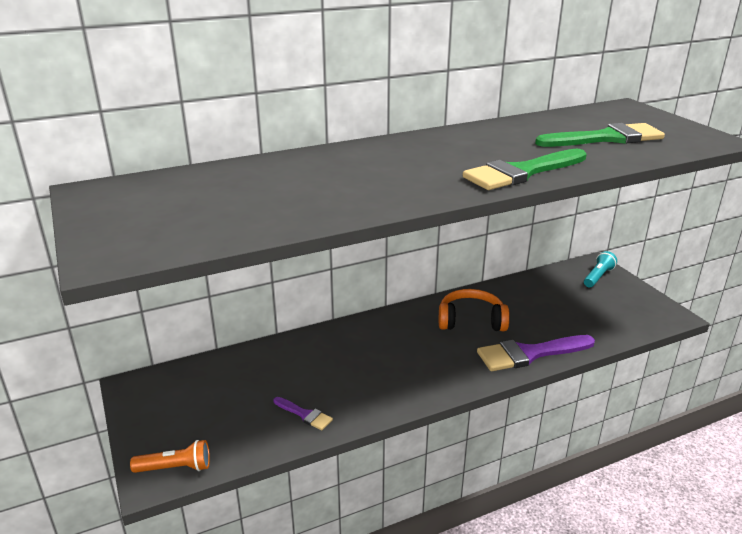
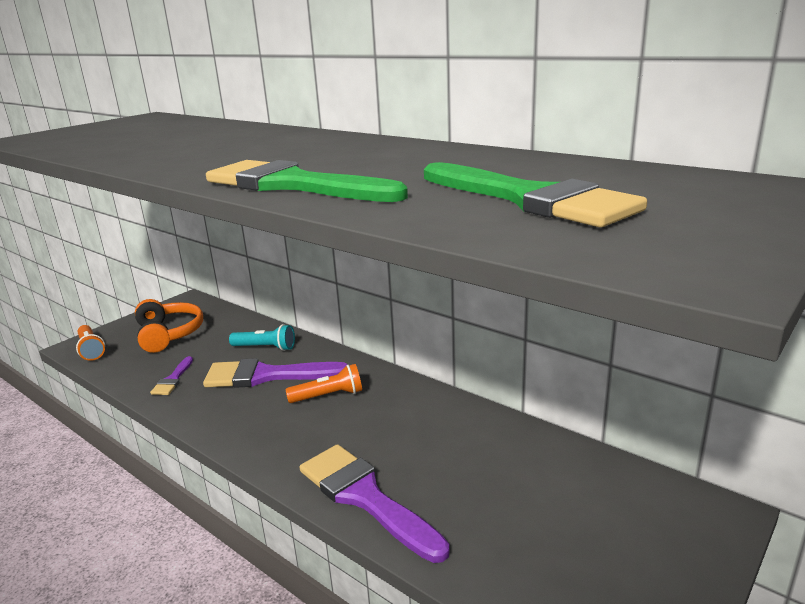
camera: 65 degrees right, 5 degrees down
(349, 363) = (267, 375): none -> purple brush
(406, 341) = (328, 396): none -> orange flashlight
(471, 320) = (410, 428): orange headphones -> orange headphones (169, 334)
(598, 277) = (676, 526): turquoise flashlight -> turquoise flashlight (265, 348)

